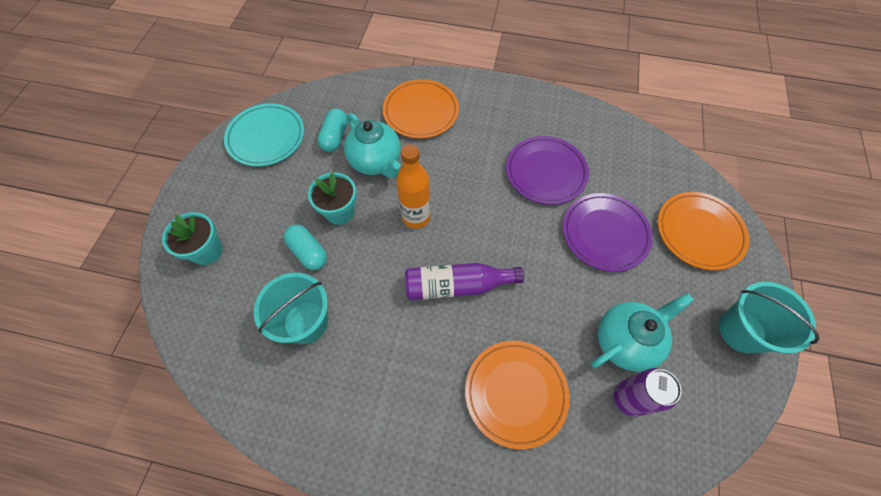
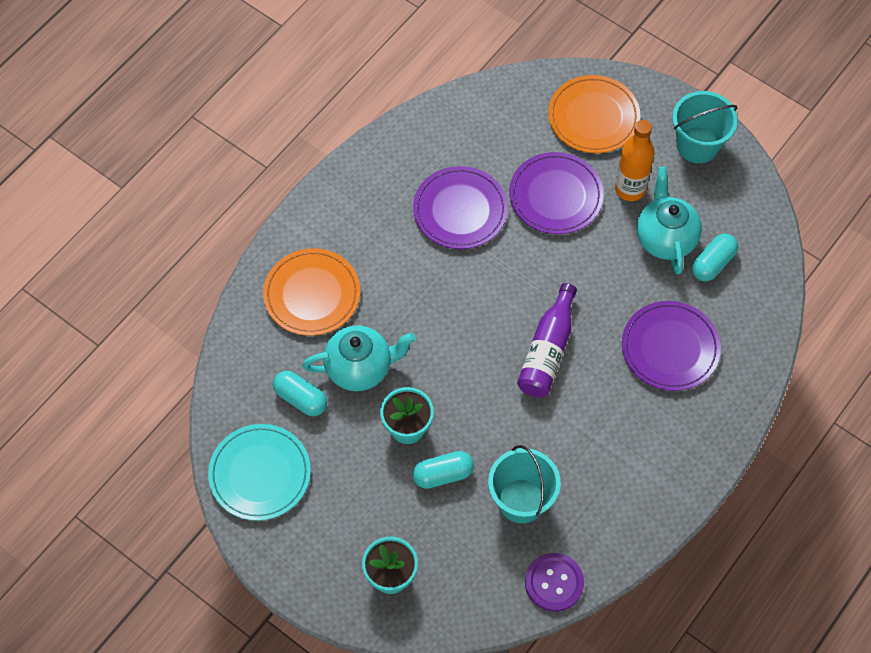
camera: 65 degrees left, 0 degrees up
(234, 382) = (554, 583): none -> purple button
(416, 217) = (452, 356): orange bottle -> orange bottle (630, 189)
(515, 393) = (670, 348): orange plate -> purple plate
(629, 398) = (713, 263): purple can -> turquoise capsule

